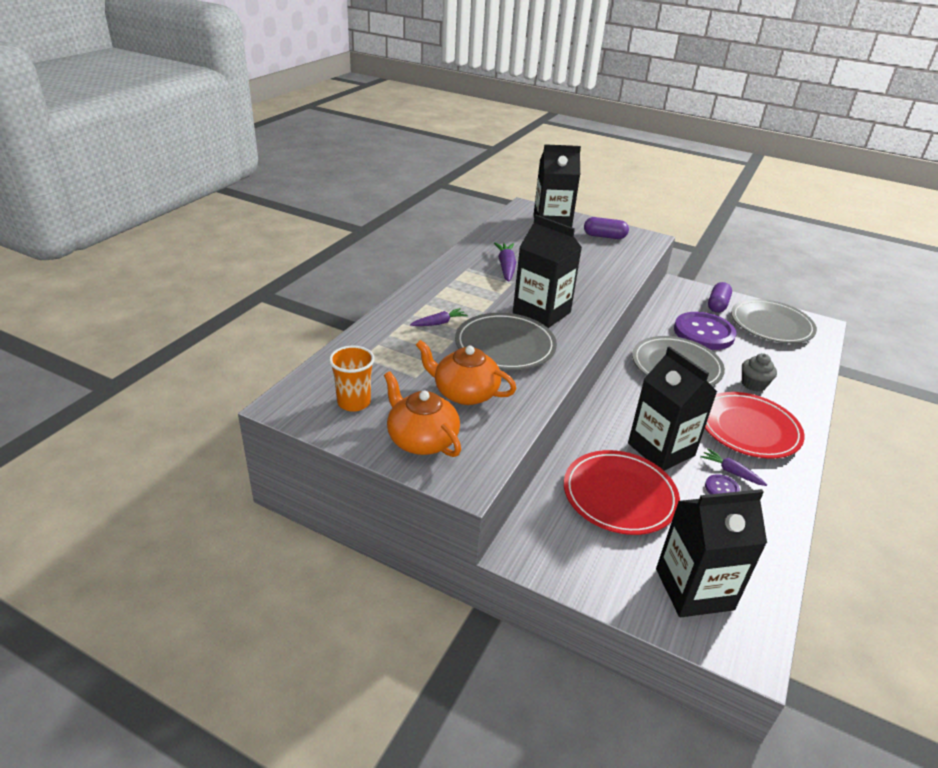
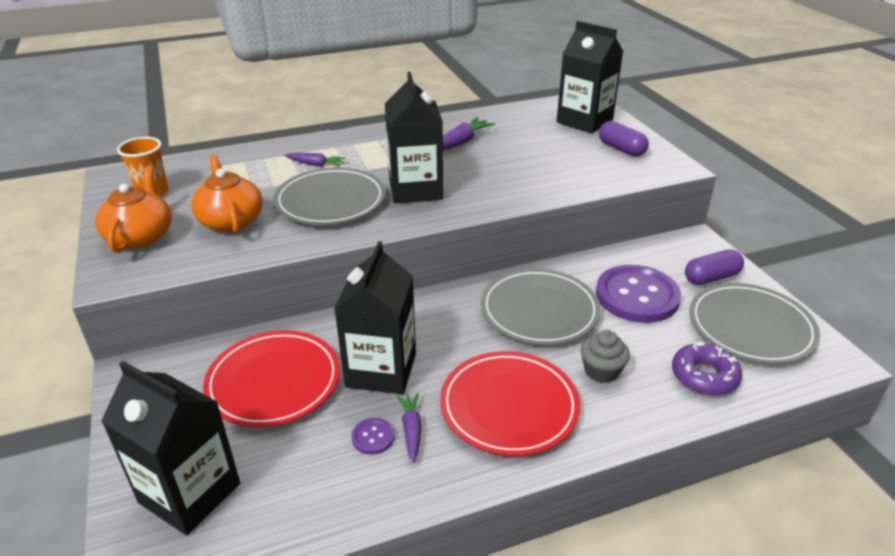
camera: 45 degrees right, 0 degrees up
(792, 362) = (704, 376): none -> purple donut

